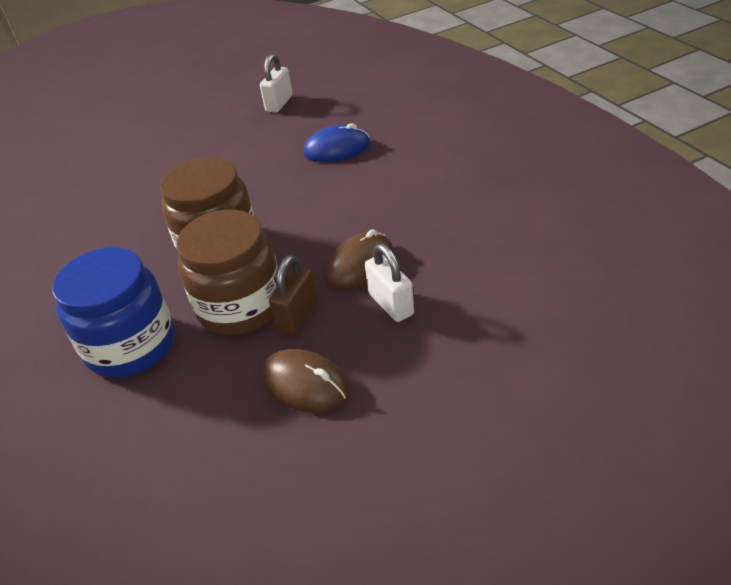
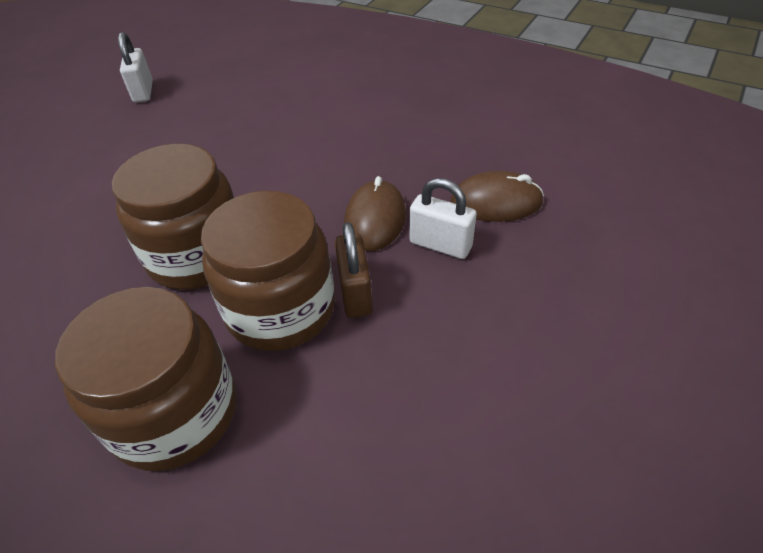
camera: 35 degrees left, 5 degrees up
(131, 345) = (175, 413): blue jar -> brown jar
(305, 384) = (428, 360): brown mouse -> brown mouse (496, 202)
(337, 149) = (249, 118): blue mouse -> none

